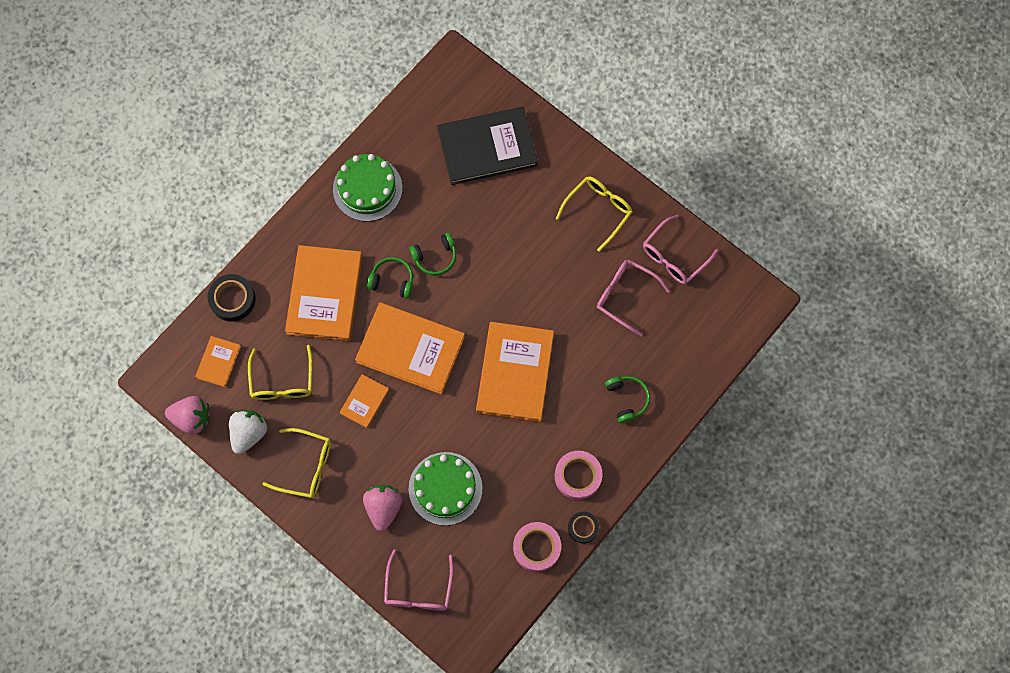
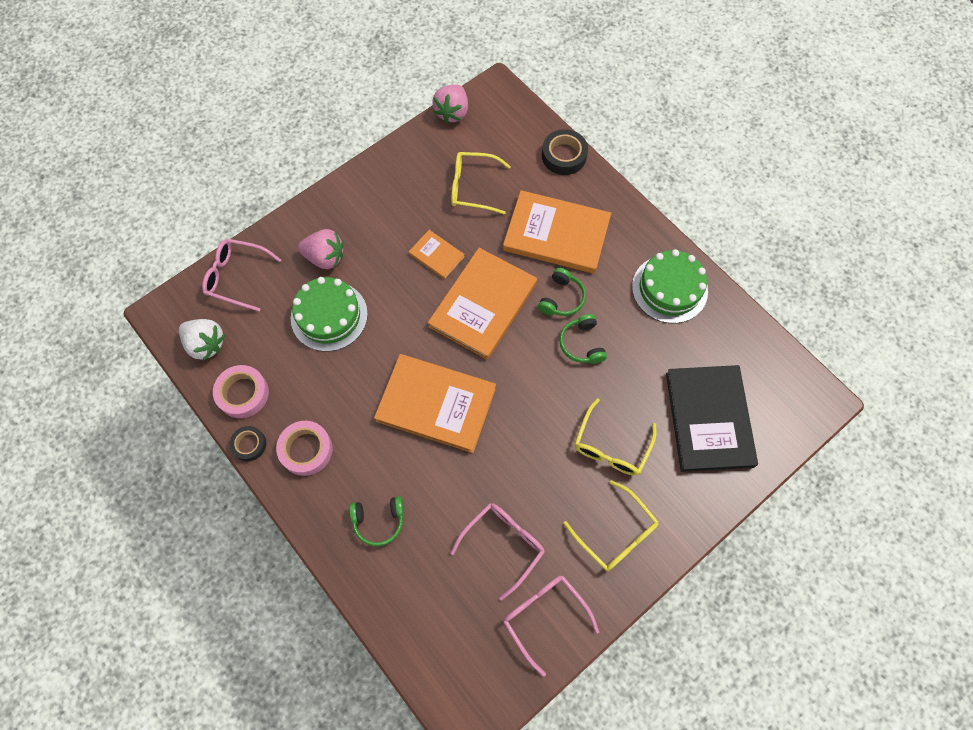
camera: 100 degrees right, 5 degrees down
(218, 362) = (503, 138): orange book -> none
(249, 433) = (427, 155): white strawberry -> white strawberry (206, 344)
(305, 466) = (384, 197): yellow glasses -> yellow glasses (611, 446)

